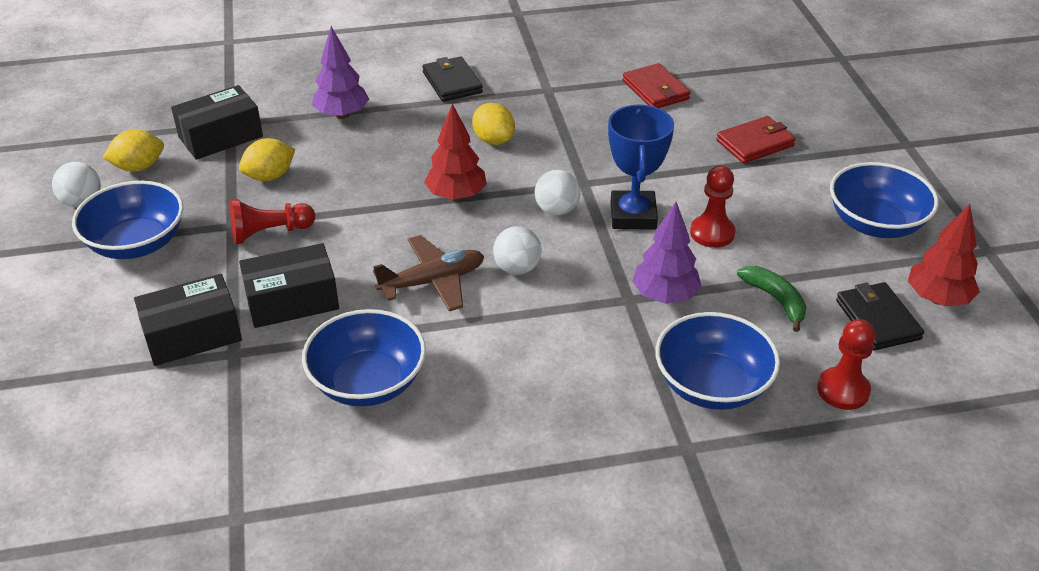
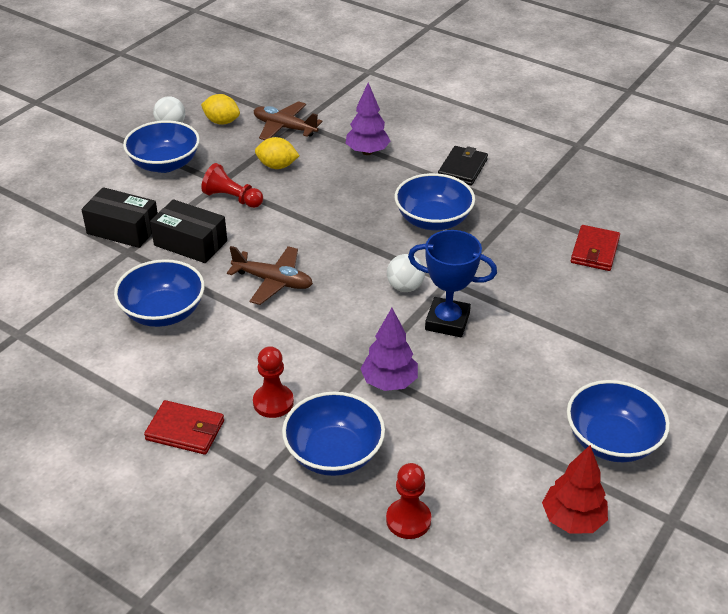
camera: 45 degrees right, 0 degrees up
(220, 137) = (284, 128): black box -> brown plane
(456, 196) = (359, 240): red tree -> none
(493, 140) = (433, 220): yellow lemon -> blue bowl
(517, 268) = (329, 305): white ball -> none
(633, 215) = (447, 321): blue trophy -> blue trophy turned 60 degrees clockwise
(712, 233) = (481, 366): red pawn -> red pawn (273, 402)
(755, 143) = (610, 330): red wallet -> red wallet (185, 430)
(775, 300) = (455, 436): green banana -> none
(877, 319) = (505, 499): black wallet -> none

